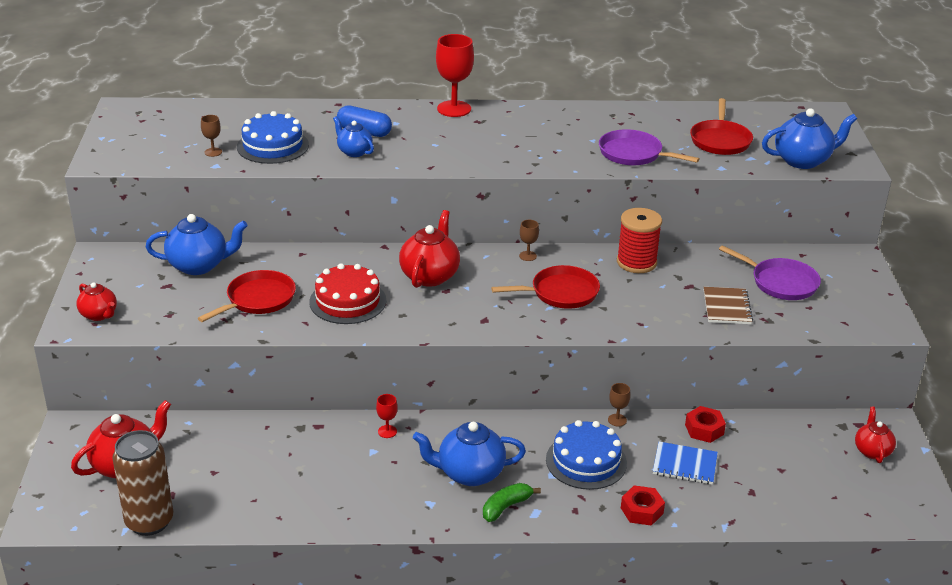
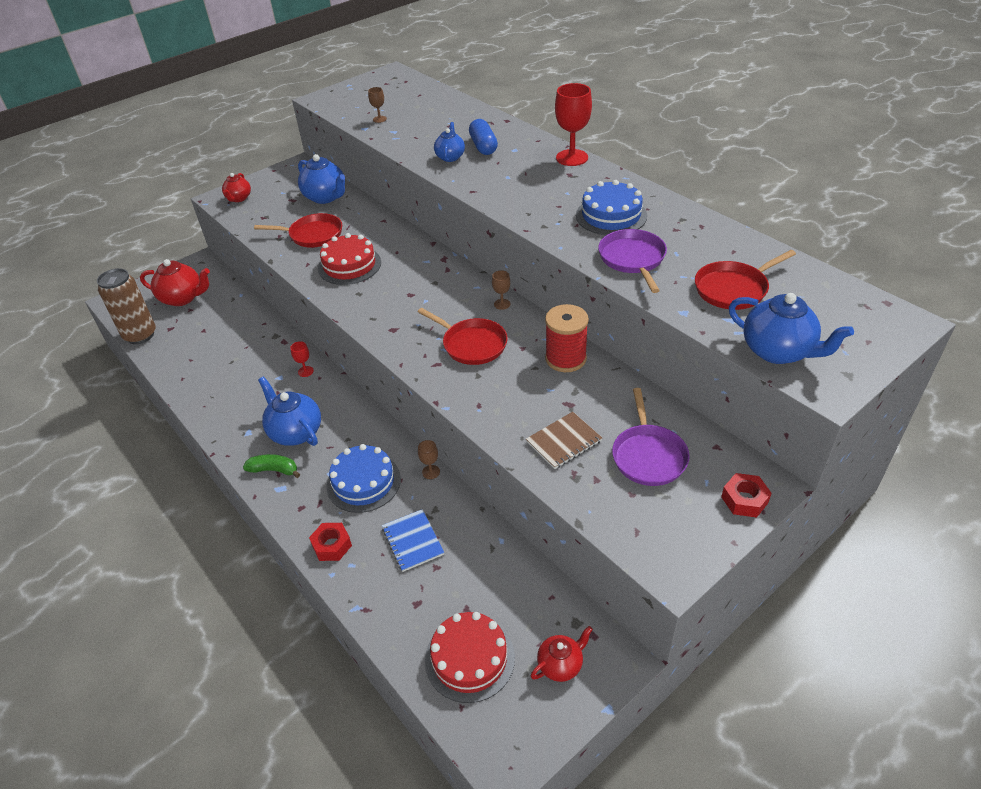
camera: 55 degrees right, 10 degrees up
(273, 146) = (416, 130): blue cake -> blue cake (611, 215)
(430, 276) = (420, 278): red teapot -> none
(704, 429) = (471, 529): red nut -> red nut (744, 500)
(829, 490) = (469, 658): none -> red cake

